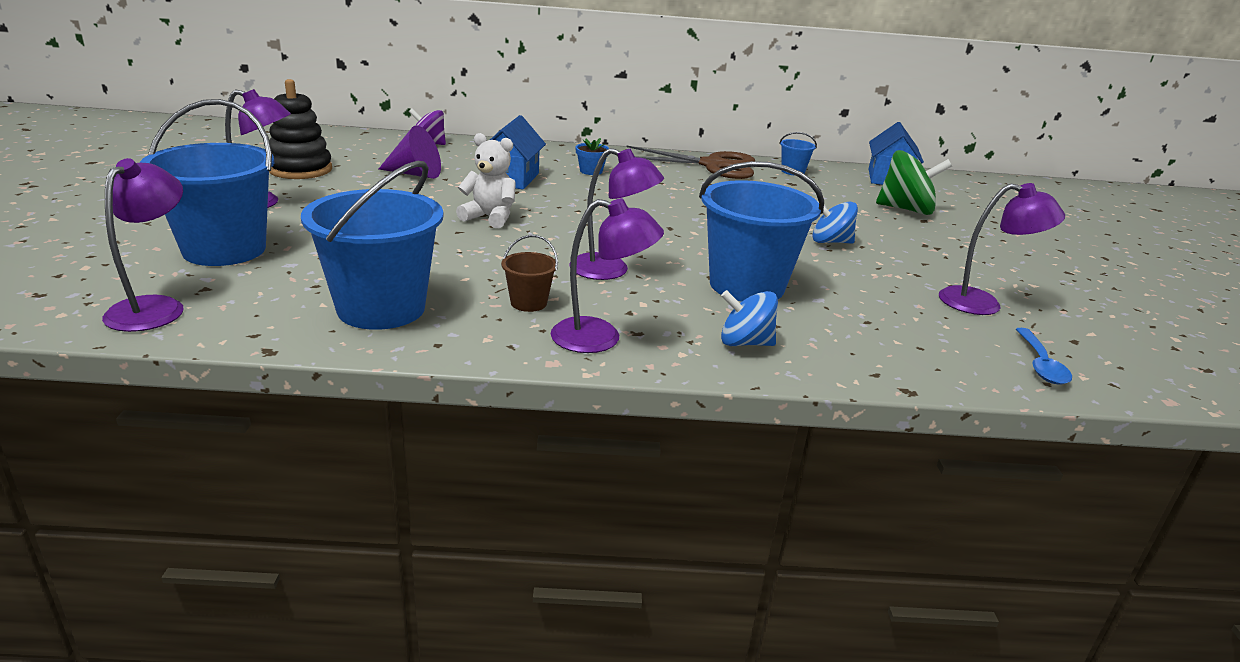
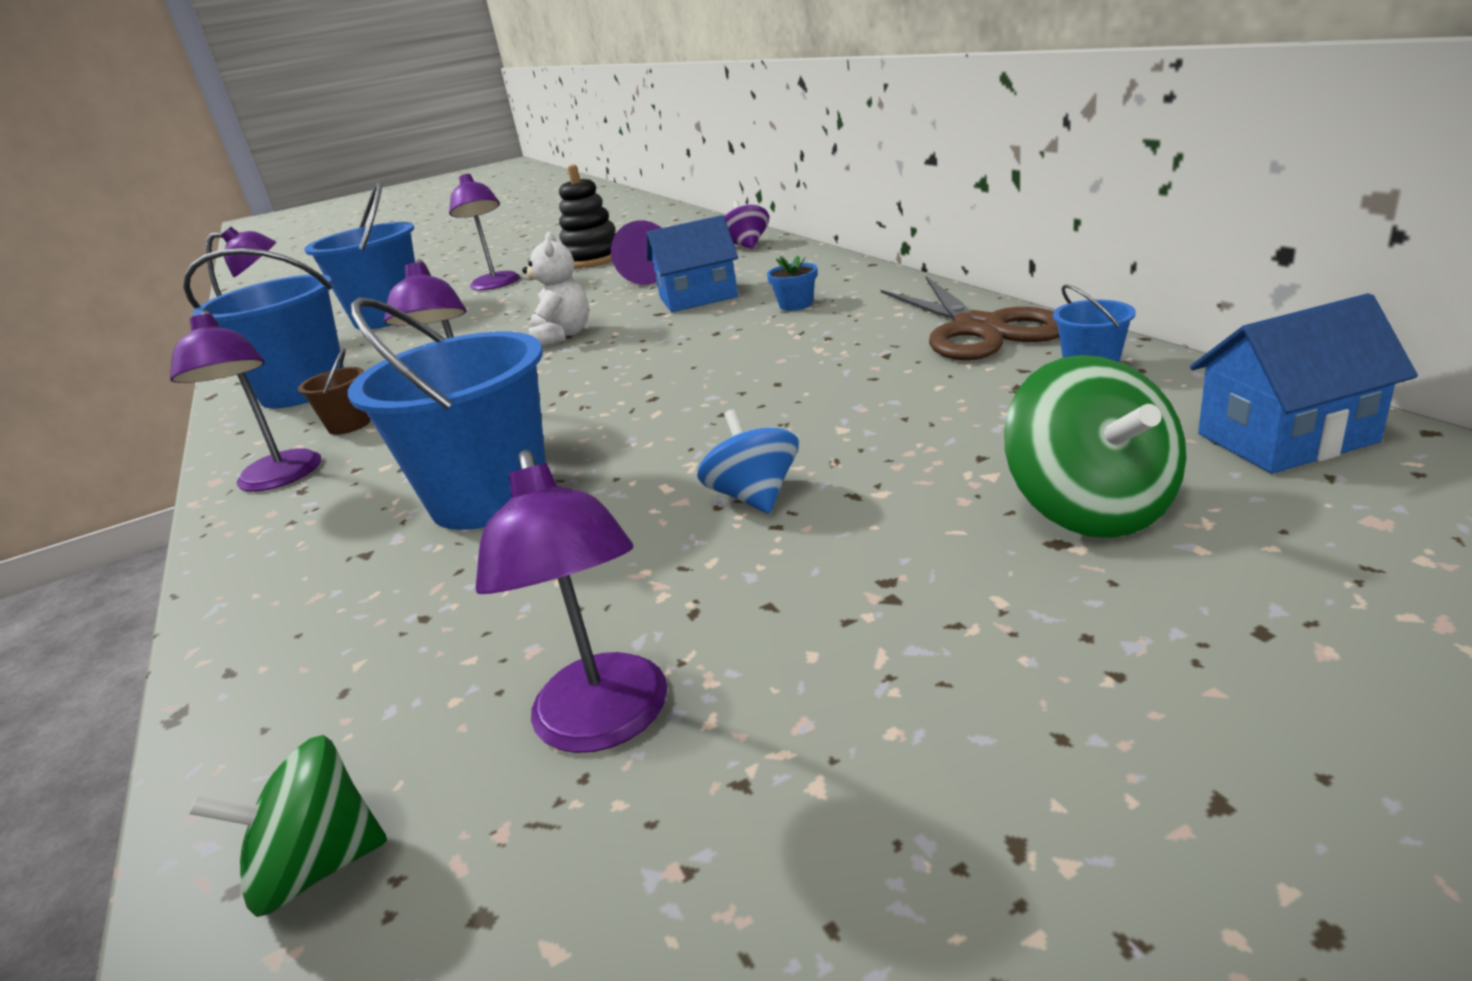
camera: 70 degrees right, 0 degrees up
(745, 343) = (298, 552): blue spinning top -> none
(1040, 364) = (318, 866): blue spoon -> green spinning top

